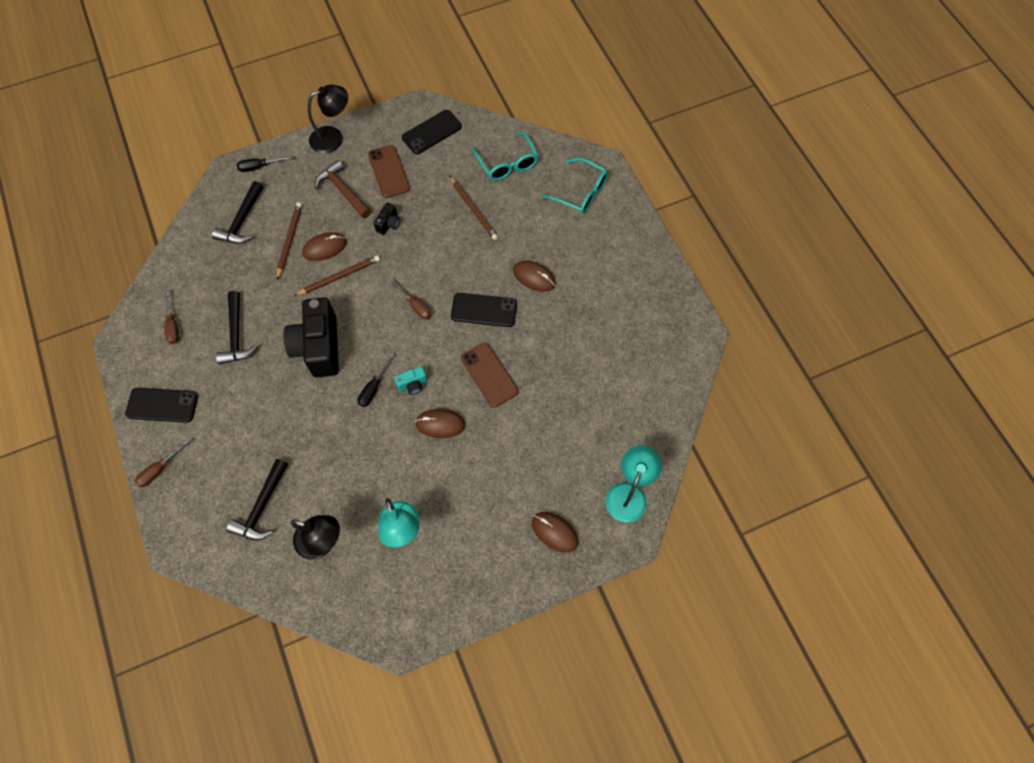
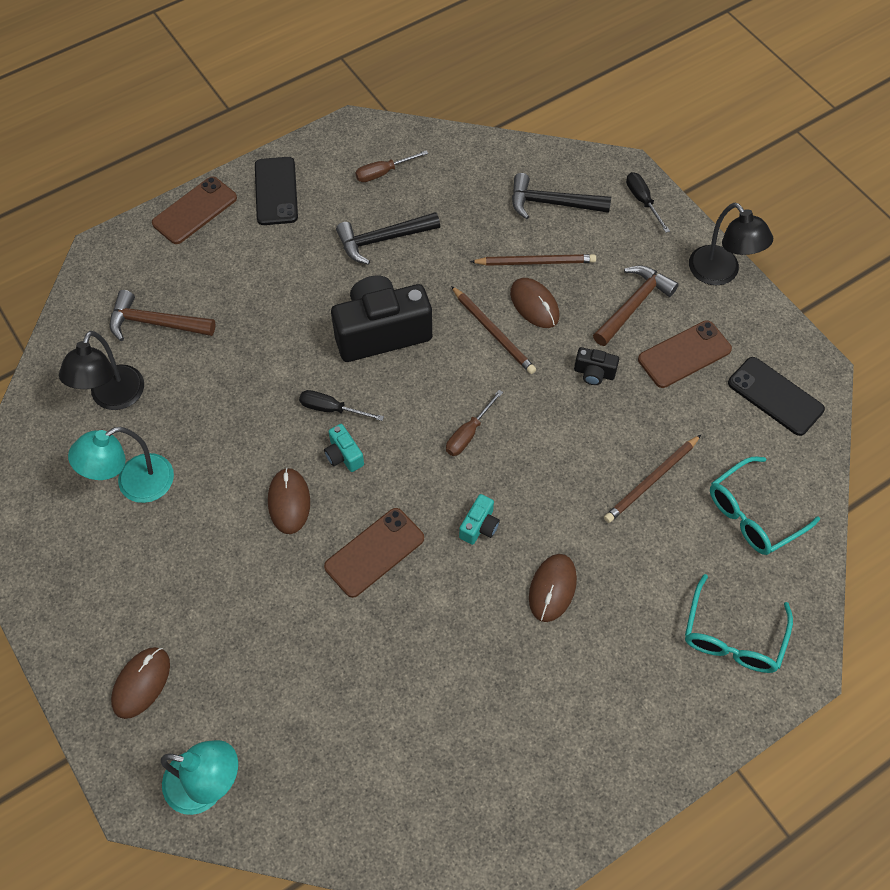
camera: 80 degrees right, 5 degrees down
(159, 469) = (195, 211): brown screwdriver -> brown phone
(262, 507) = (155, 323): black hammer -> brown hammer
(484, 310) = (479, 526): black phone -> turquoise camera

